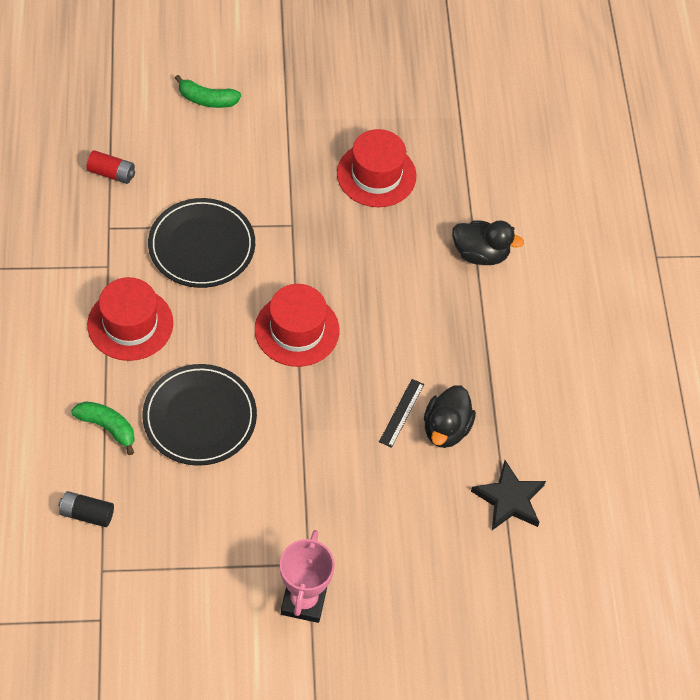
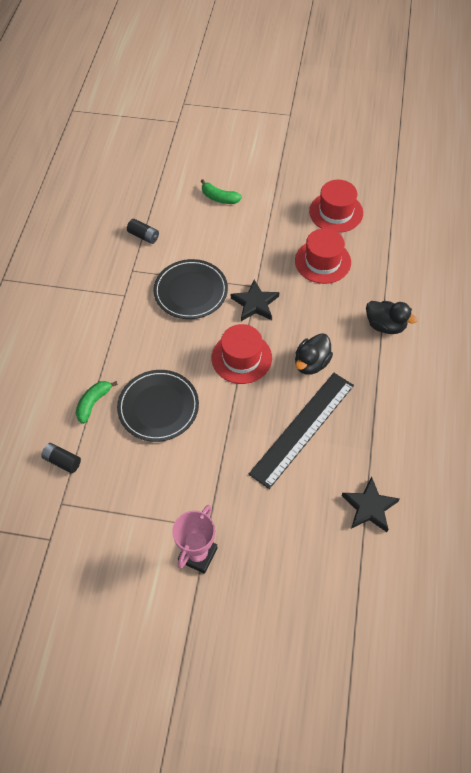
camera: 20 degrees right, 0 degrees up
(107, 427) = (93, 403): green banana -> green banana turned 105 degrees counterclockwise
(111, 173) = (144, 236): red battery -> black battery
(130, 324) = (128, 335): red hat -> red hat (336, 212)
(296, 250) = (255, 303): none -> black star
(401, 413) = (303, 429): black ruler -> black ruler, size x2.46
(446, 428) = (333, 446): black duck -> black duck (311, 363)

